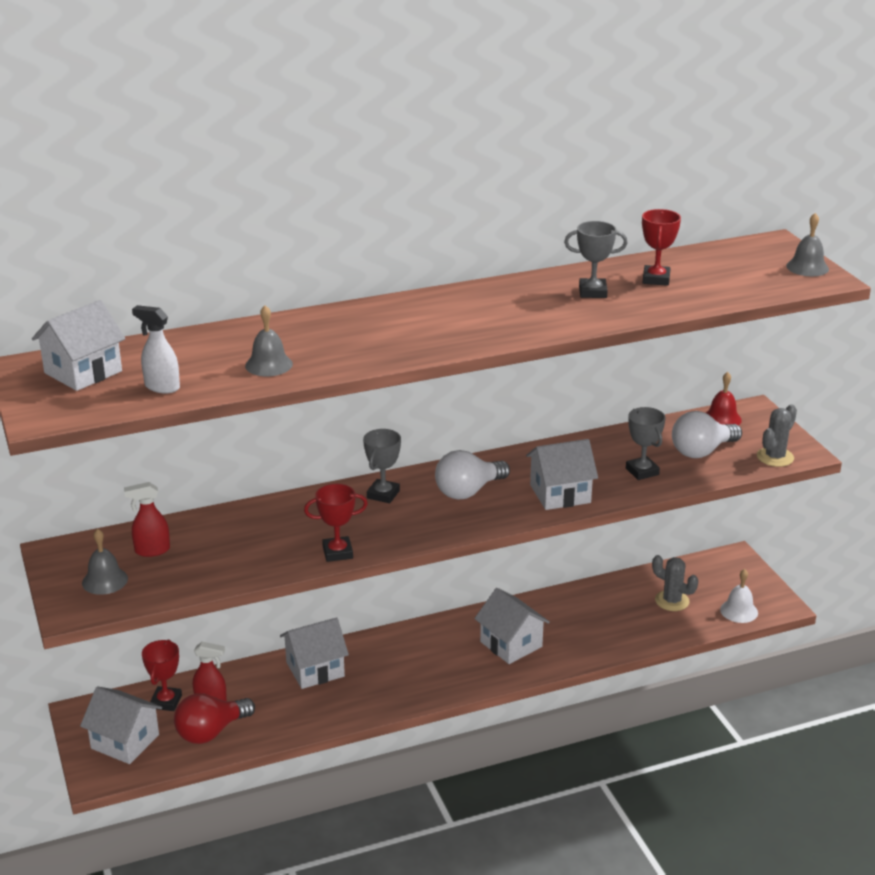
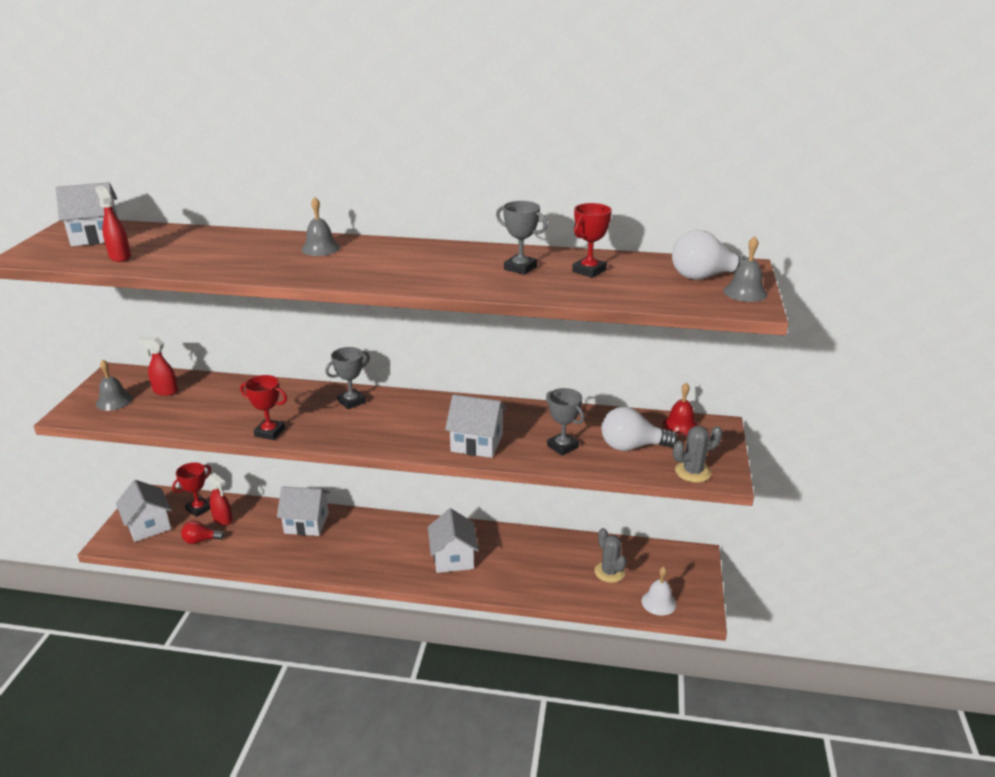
camera: 30 degrees right, 0 degrees up
(161, 387) = (120, 257): white spray bottle -> red spray bottle
(211, 732) = (200, 540): red light bulb -> red light bulb, size x0.61
(269, 365) = (207, 260): grey bell -> grey bell (320, 248)
(468, 491) = (412, 418): white light bulb -> white light bulb (704, 277)
(642, 471) = (562, 447): grey trophy -> grey trophy turned 45 degrees counterclockwise

